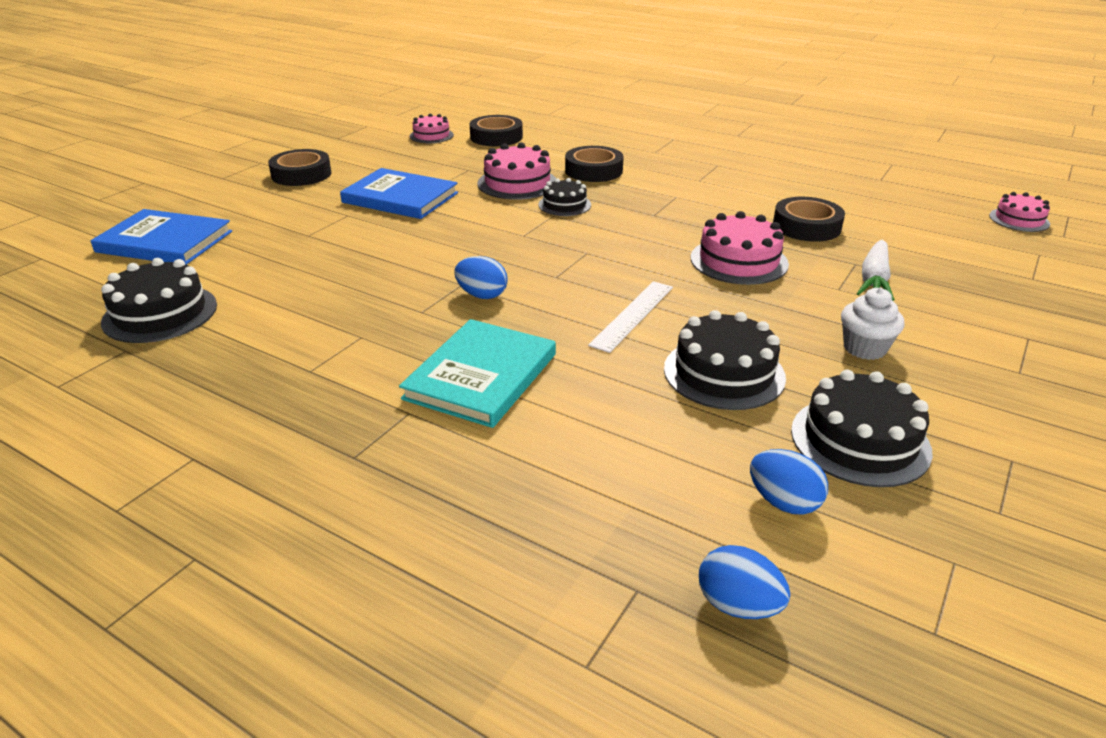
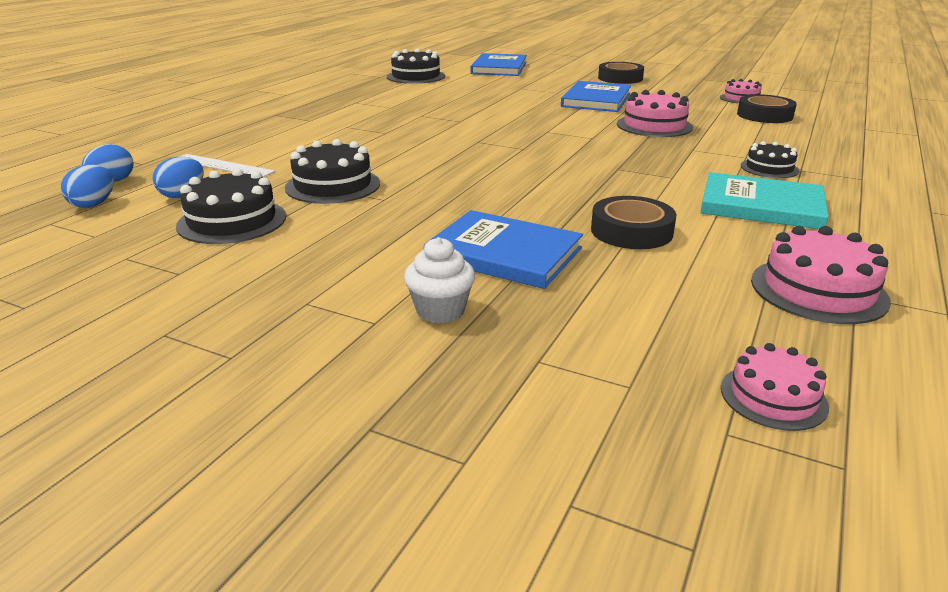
camera: 85 degrees right, 5 degrees down
(481, 376) = (342, 130): turquoise book -> turquoise book (761, 206)
(482, 295) = (444, 126): blue egg -> blue egg (94, 204)
(564, 205) = (617, 140): black cake -> black cake (769, 168)
(593, 171) = (712, 147): black tape -> none
(632, 315) = (419, 161): white ruler -> white ruler (223, 165)
(739, 261) = (527, 197): pink cake -> pink cake (818, 290)
(864, 348) = (361, 235): white cupcake -> white cupcake (440, 311)
(874, 279) = (504, 253): white carrot -> blue book

